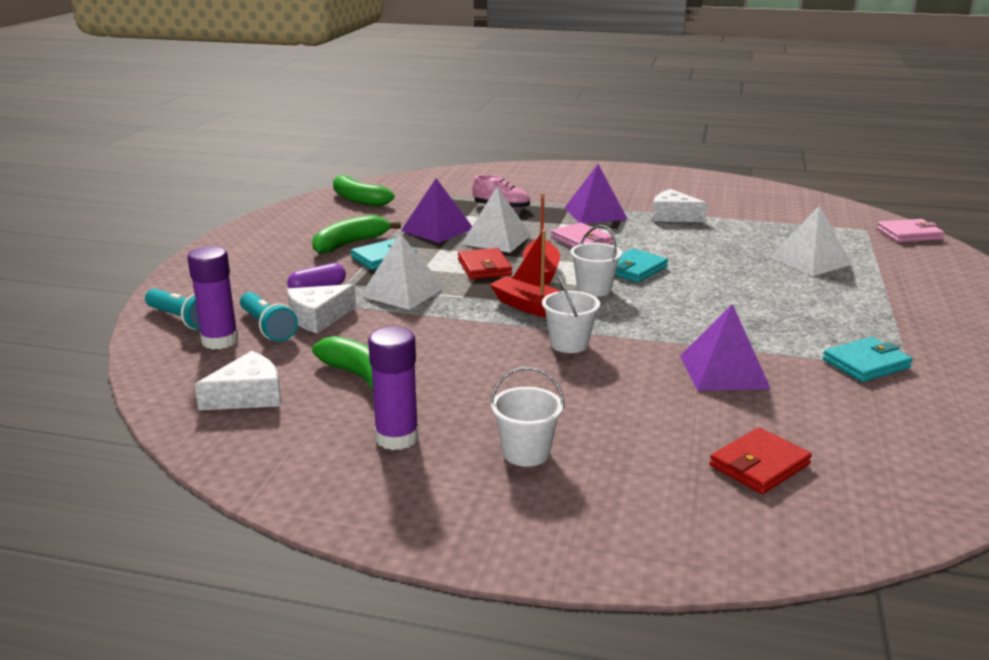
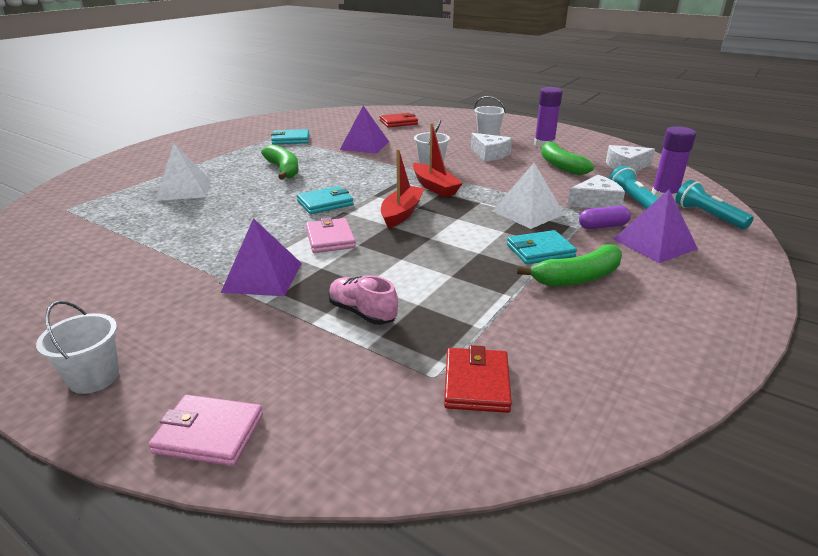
camera: 160 degrees left, 5 degrees up
(358, 199) = (572, 384): green banana -> green banana (283, 170)
(437, 229) = (469, 283): purple pyramid -> purple pyramid (654, 244)
(484, 267) = (447, 224): red wallet -> red wallet (476, 383)
(496, 239) = (412, 256): white pyramid -> none
(594, 289) = (377, 193): white bucket -> white bucket (94, 377)
(673, 216) = (190, 256): white cheese -> white cheese (490, 154)
(909, 234) = (50, 198): pink wallet -> pink wallet (209, 433)

